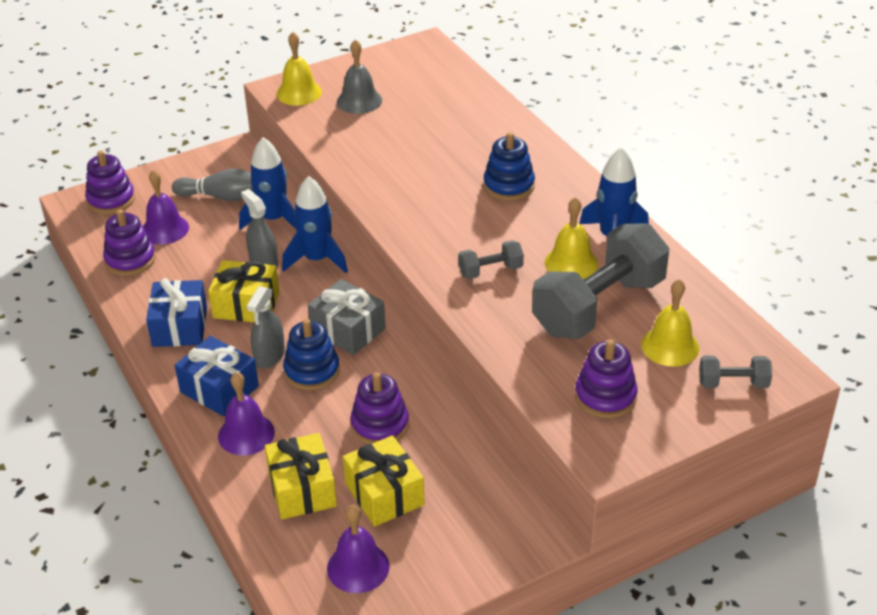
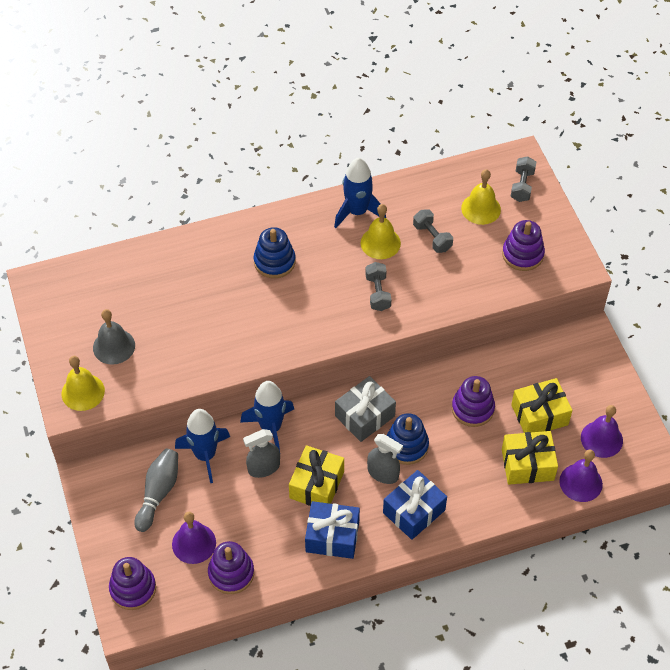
camera: 80 degrees left, 15 degrees up
(246, 434) = (466, 496): purple bell -> purple bell (581, 482)
(599, 306) = (432, 237): grey dumbbell -> grey dumbbell, size x0.44

